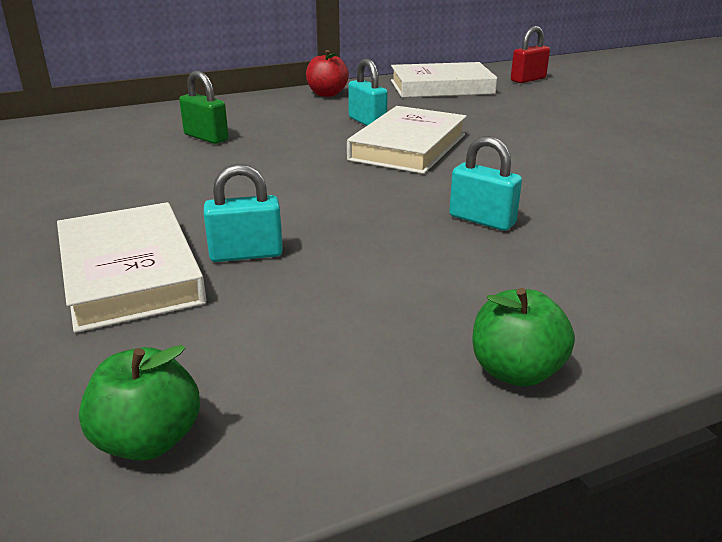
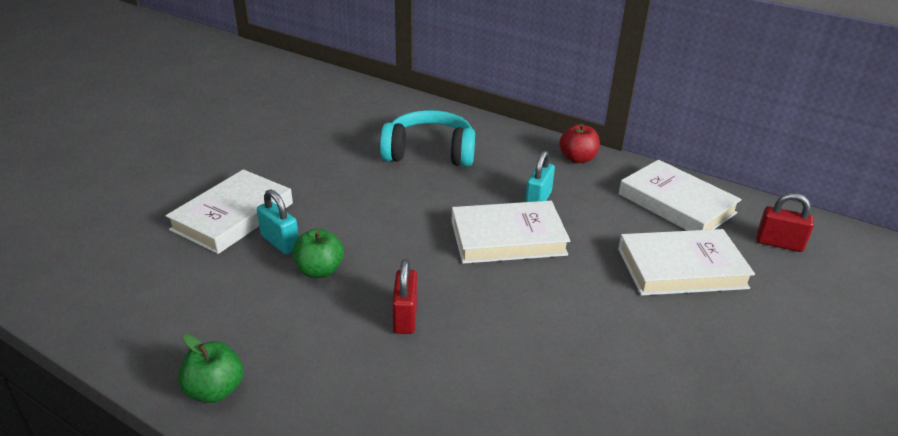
camera: 55 degrees right, 5 degrees up
(148, 440) = (101, 291): green apple -> green apple (319, 270)
(206, 137) = (429, 152): green padlock -> turquoise headphones
(482, 220) = (405, 317): turquoise padlock -> red padlock
(526, 109) = (681, 268): none -> white book

